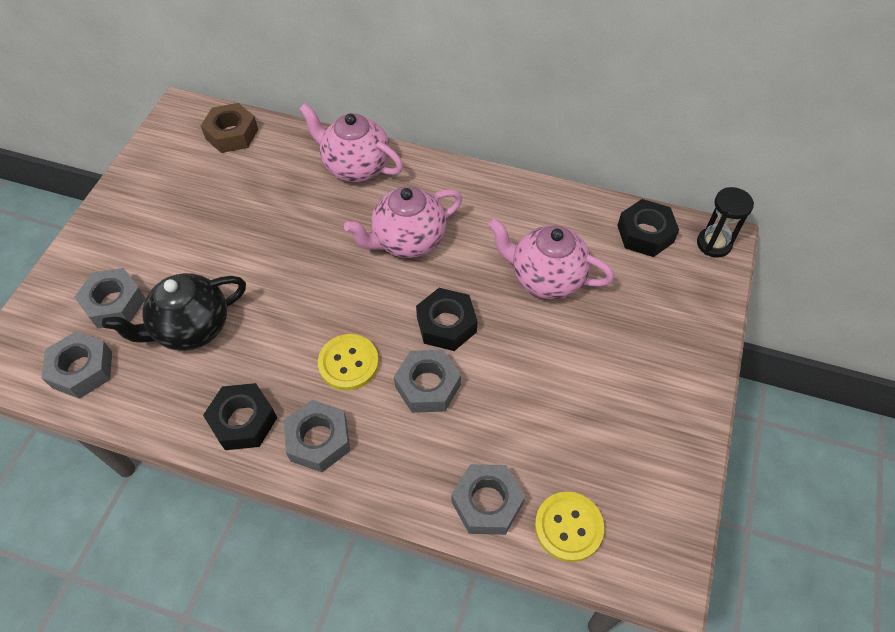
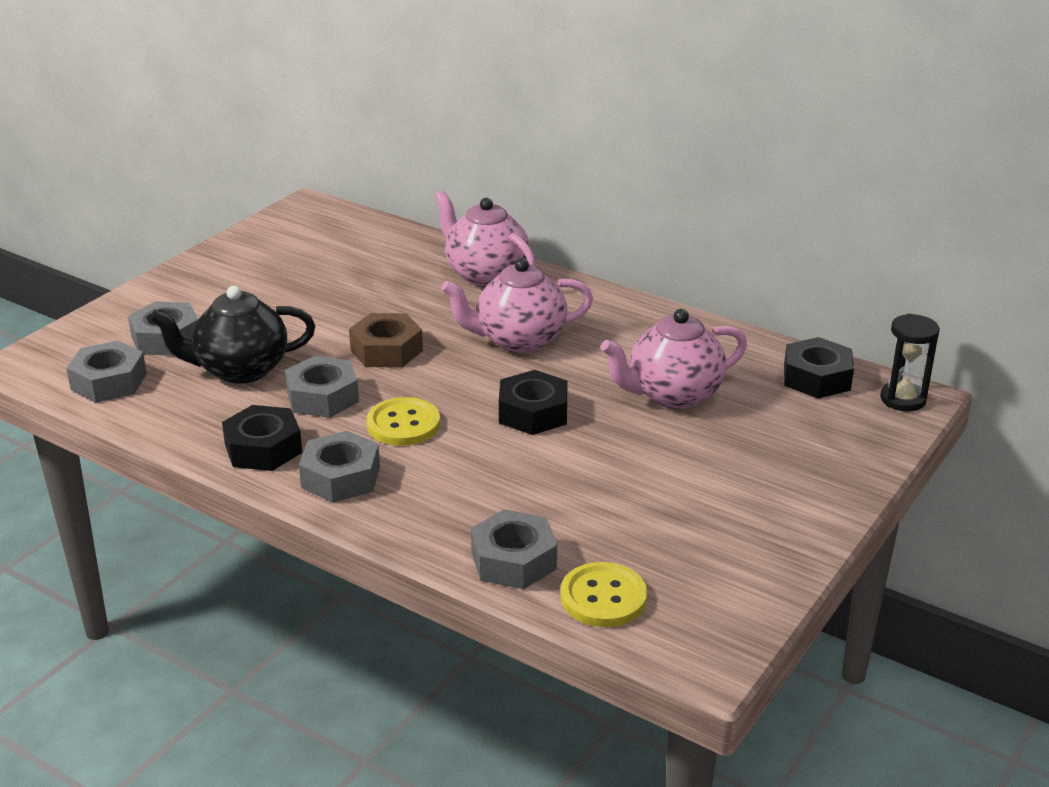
camera: 15 degrees right, 25 degrees down
(232, 134) = (355, 231): brown nut -> brown nut (386, 350)
(428, 386) = (487, 457): grey nut -> grey nut (323, 397)
(546, 278) = (673, 395): pink teapot -> pink teapot turned 60 degrees counterclockwise

